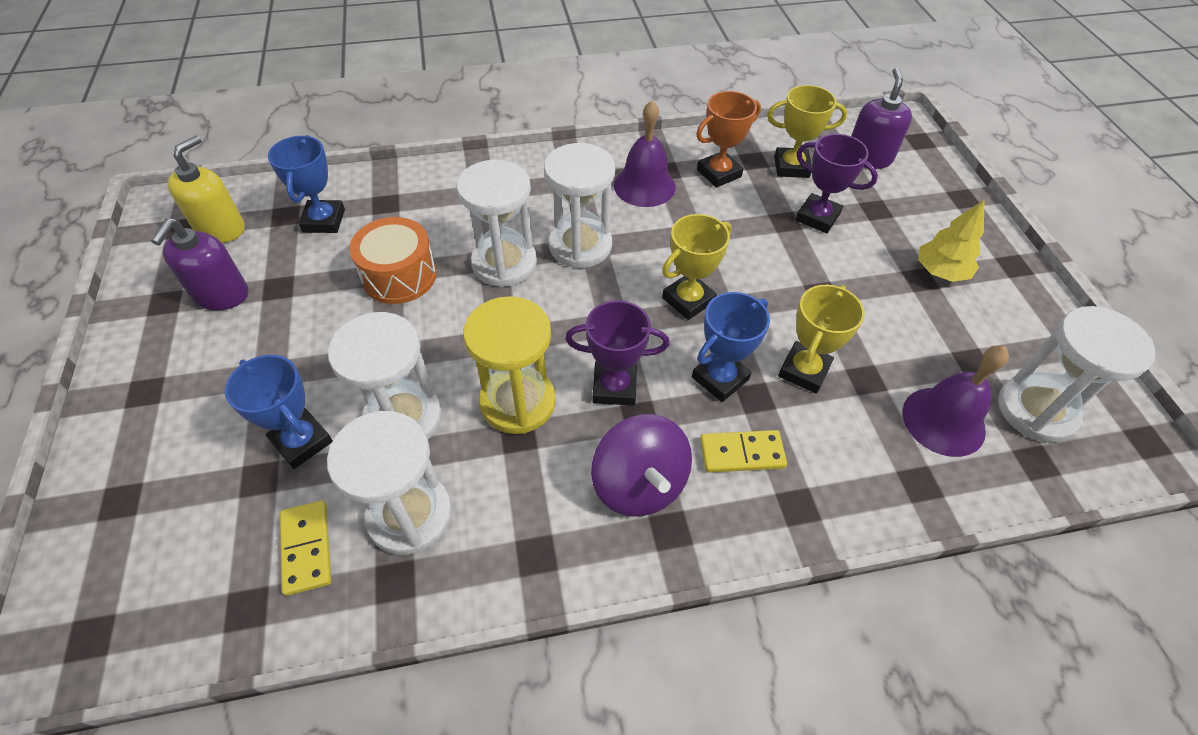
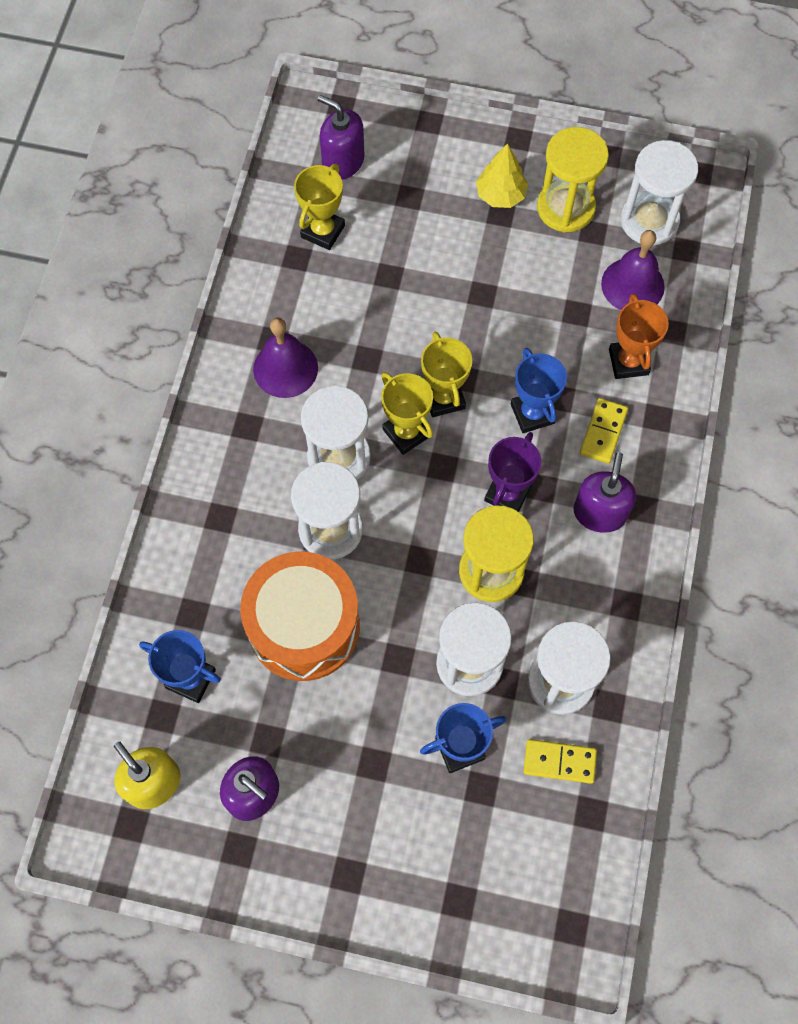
camera: 65 degrees left, 15 degrees up
(399, 276) = (304, 626): orange drum -> orange drum, size x1.52
(639, 484) = (599, 513): purple spinning top -> purple soap dispenser
(719, 173) = (300, 296): orange trophy -> orange trophy (628, 362)
(804, 371) = (551, 351): yellow trophy -> yellow trophy (406, 432)
(817, 217) = (397, 248): purple trophy -> none
(977, 328) = (565, 208): none -> yellow hourglass

